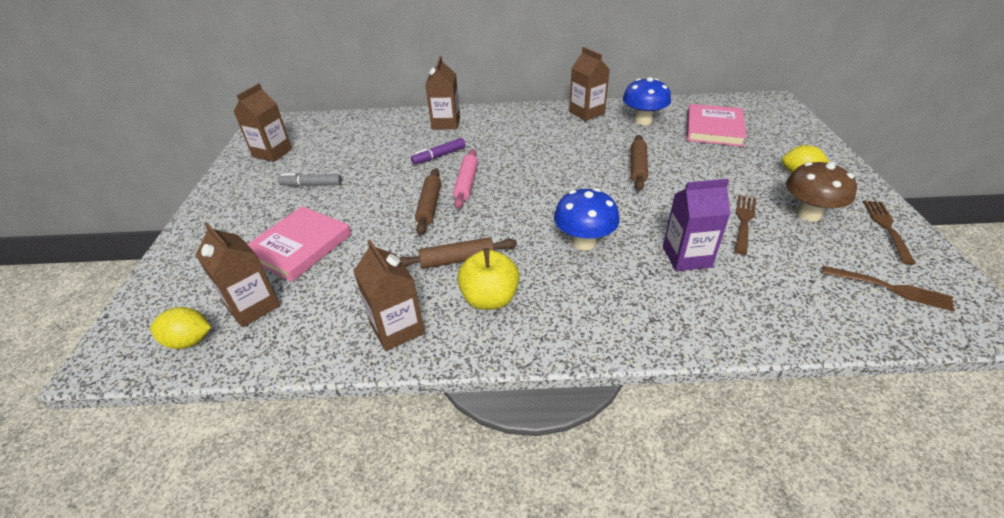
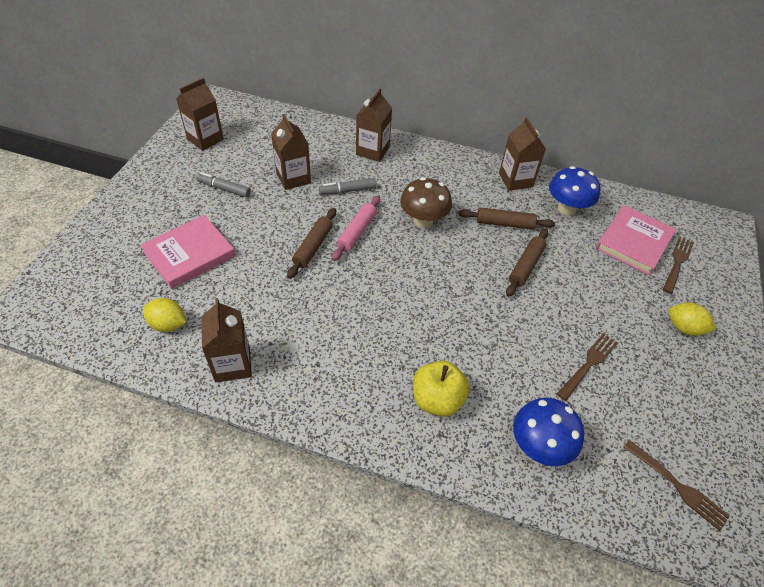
camera: 15 degrees right, 10 degrees up
(189, 341) = (79, 318): yellow lemon -> yellow lemon (168, 324)
(253, 306) = (134, 302): brown carton -> brown carton (293, 178)
(439, 156) = (348, 190): purple marker -> grey marker
(457, 260) = (310, 314): brown rolling pin -> brown rolling pin (504, 223)
(489, 299) = (317, 363): yellow apple -> yellow apple (437, 400)
(584, 242) = (427, 334): blue mushroom -> blue mushroom (539, 446)
(686, 257) = (509, 383): purple carton -> none
(808, 214) = (658, 378): brown mushroom -> brown mushroom (423, 220)
(887, 228) = (726, 422): brown fork -> brown fork (677, 263)

